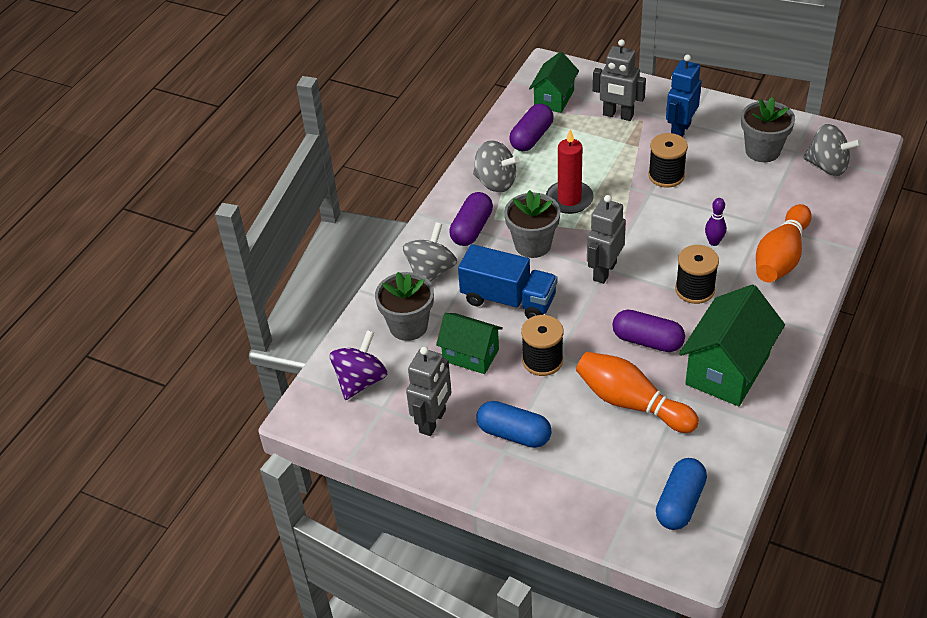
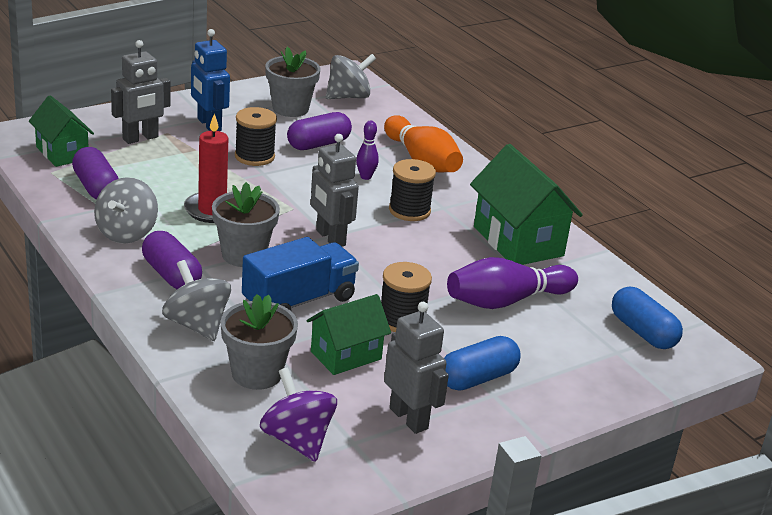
camera: 65 degrees left, 15 degrees down
(495, 182) = (127, 233): grey spinning top -> grey spinning top turned 135 degrees clockwise
(631, 403) = (506, 301): orange bowling pin -> purple bowling pin
(647, 341) = (442, 259): purple capsule -> purple capsule (318, 144)

